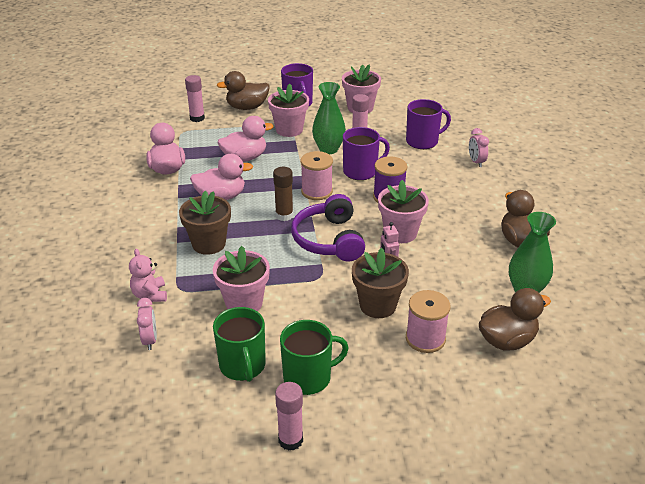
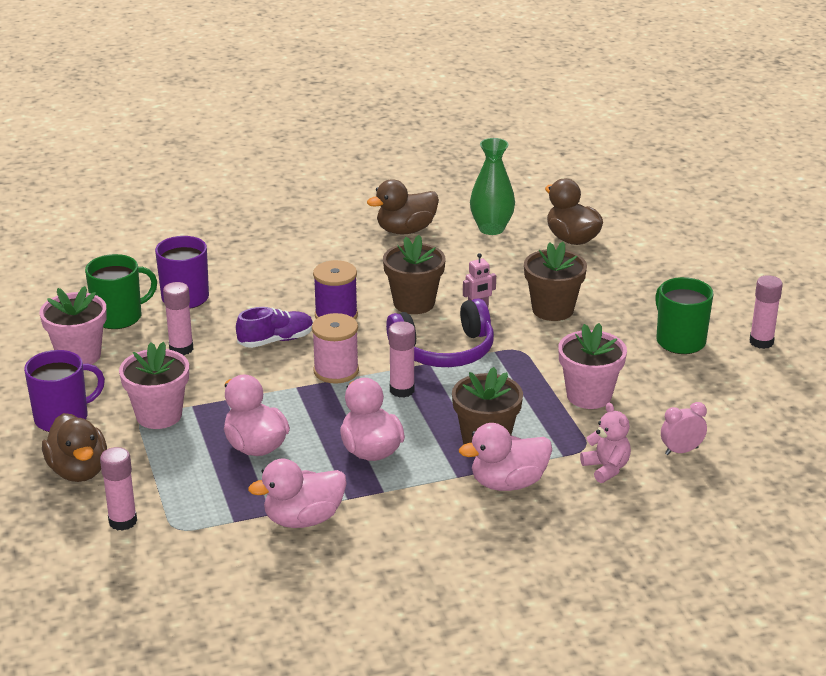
camera: 100 degrees left, 5 degrees down
(150, 295) = (606, 468): pink teddy bear -> pink teddy bear turned 90 degrees counterclockwise
(158, 247) = (508, 483): none -> pink duck
(243, 366) = (685, 382): green mug -> green mug (119, 317)
(284, 215) = (402, 390): brown glue stick -> pink glue stick
(328, 149) = (217, 372): green vase -> none
(361, 171) = (276, 340): purple mug -> purple shoe
(400, 233) = (414, 303): pink flower pot -> brown flower pot
(425, 338) = (591, 280): pink spool -> none
(476, 162) = (235, 257): pink clock -> none

